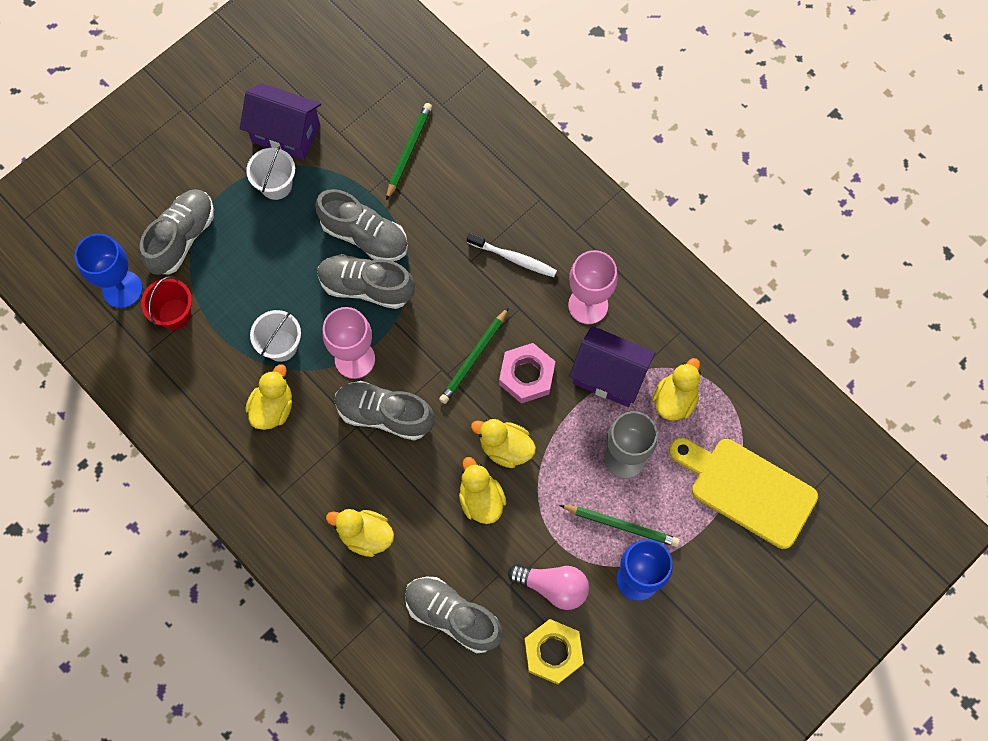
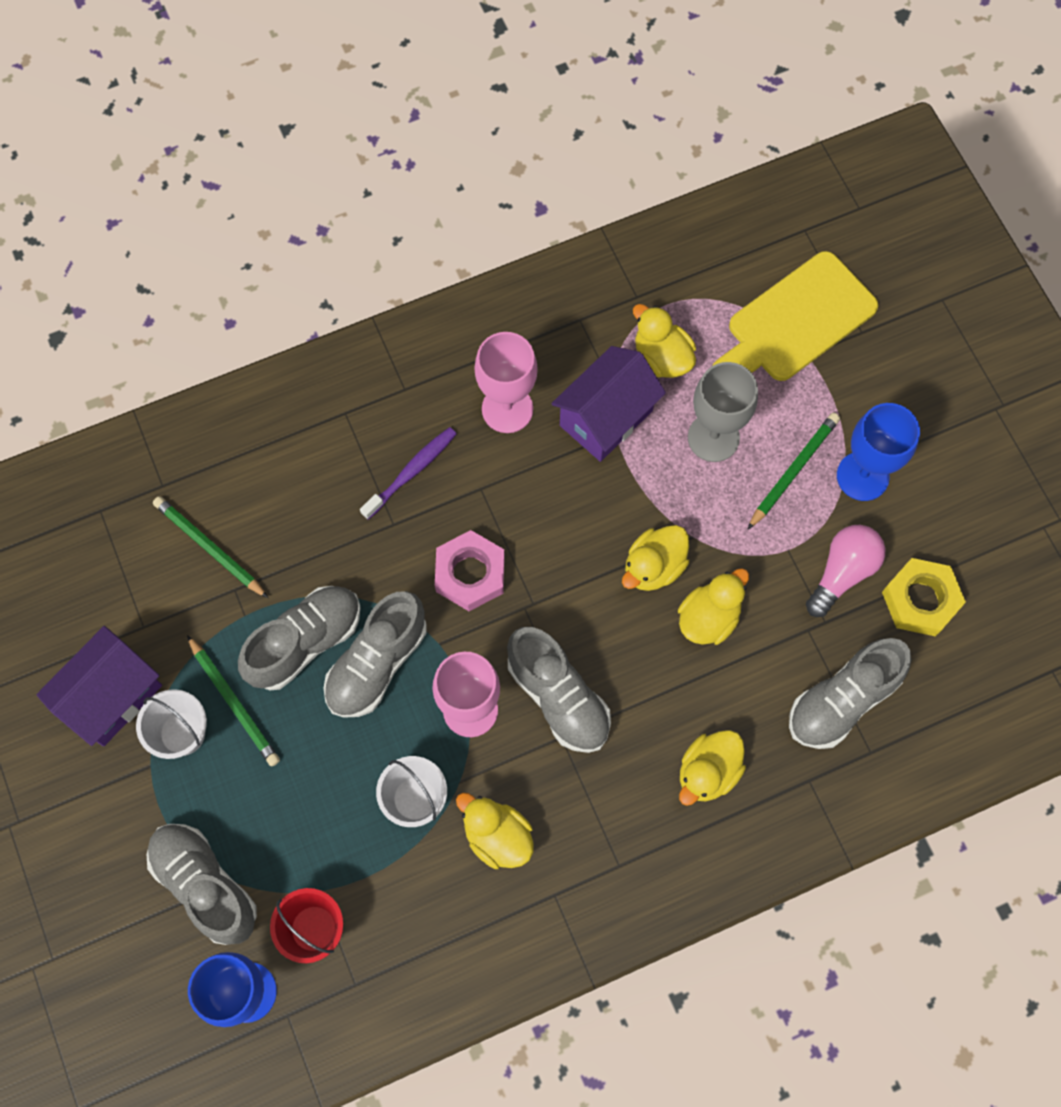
camera: 70 degrees left, 0 degrees up
(384, 414) = (558, 697): grey shoe -> grey shoe turned 75 degrees counterclockwise
(474, 358) = (524, 564): green pencil -> green pencil (234, 703)
(481, 499) = (708, 618): yellow duck -> yellow duck turned 135 degrees clockwise
(514, 258) = (411, 472): white toothbrush -> purple toothbrush
(526, 375) = (570, 510): pink nut -> pink nut (470, 574)

